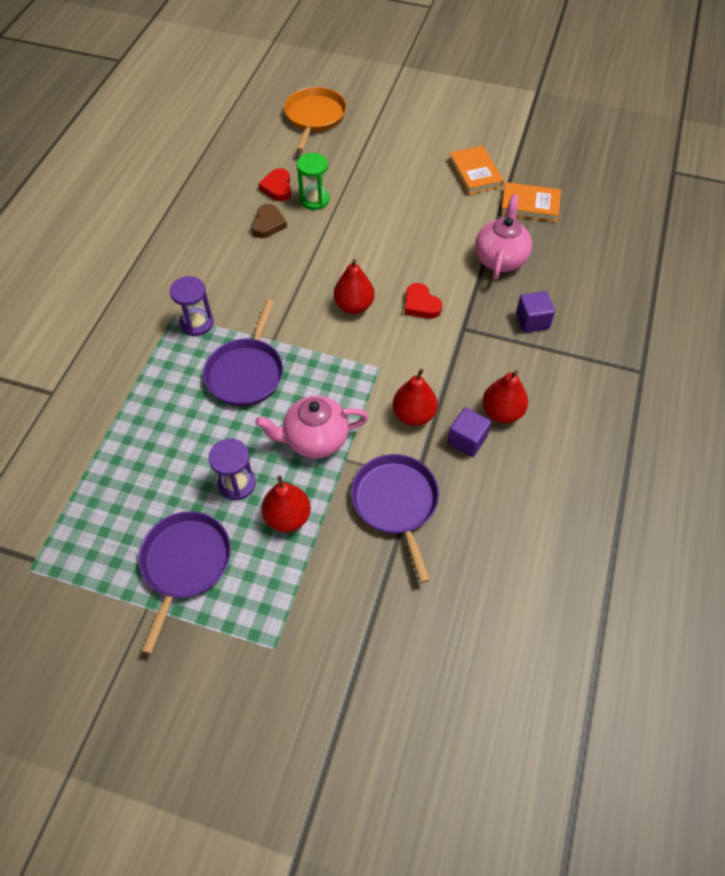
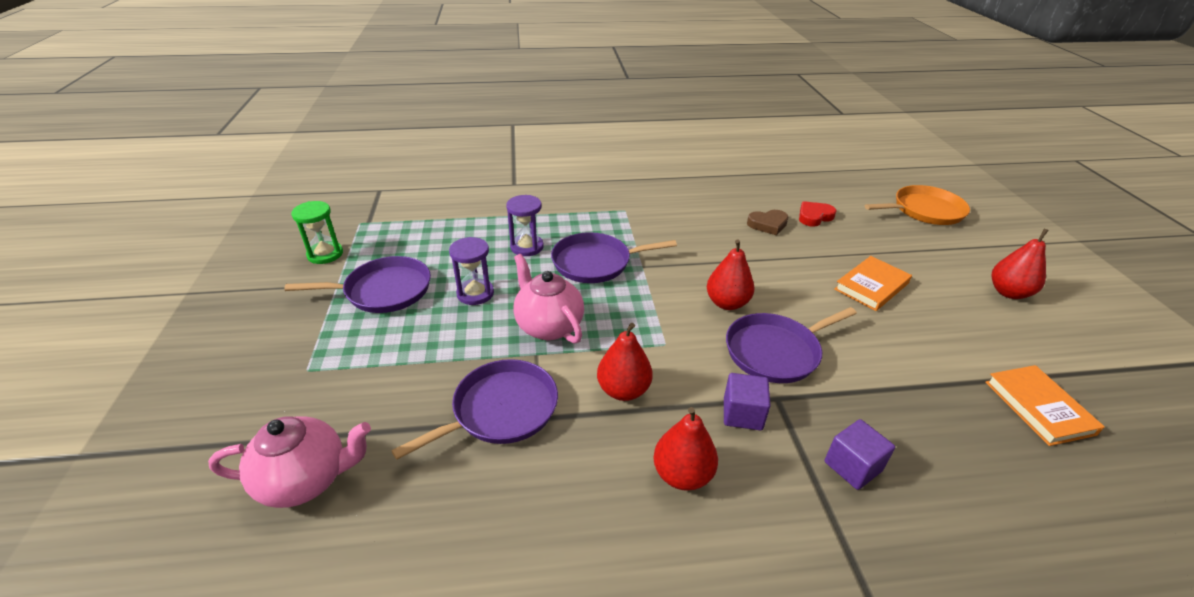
camera: 65 degrees right, 20 degrees down
(197, 323) = (626, 222): purple hourglass -> purple hourglass (527, 247)
(287, 517) = (452, 335): red pear -> red pear (1008, 292)
(314, 200) = (827, 240): green hourglass -> green hourglass (325, 254)
(421, 304) = (775, 351): red heart -> purple pan
(467, 440) = (618, 450): purple cube -> purple cube (742, 414)
(475, 173) = (1016, 340): orange book -> orange book (871, 286)
(500, 259) = (916, 402): pink teapot -> pink teapot (306, 480)

